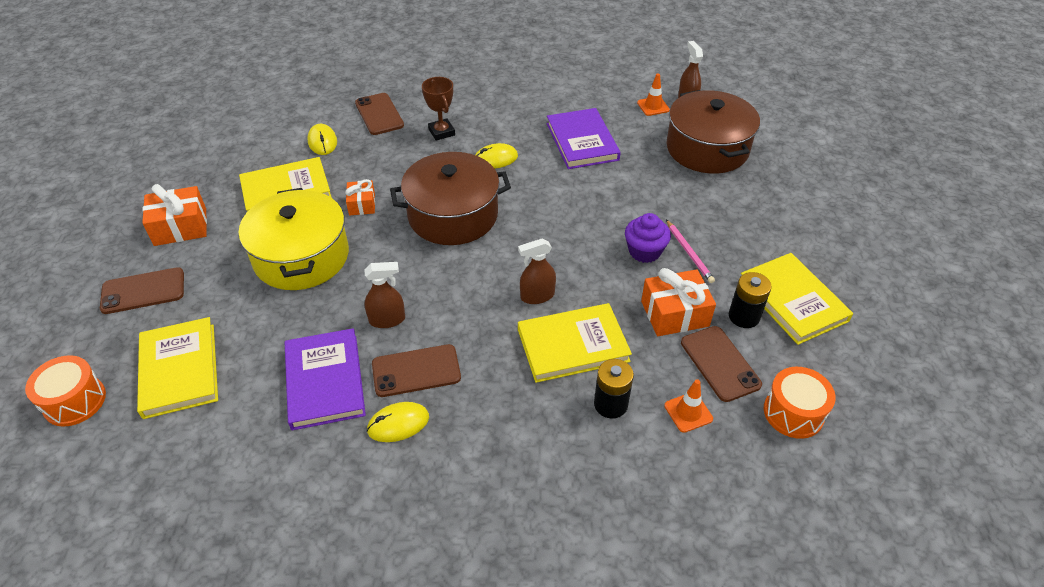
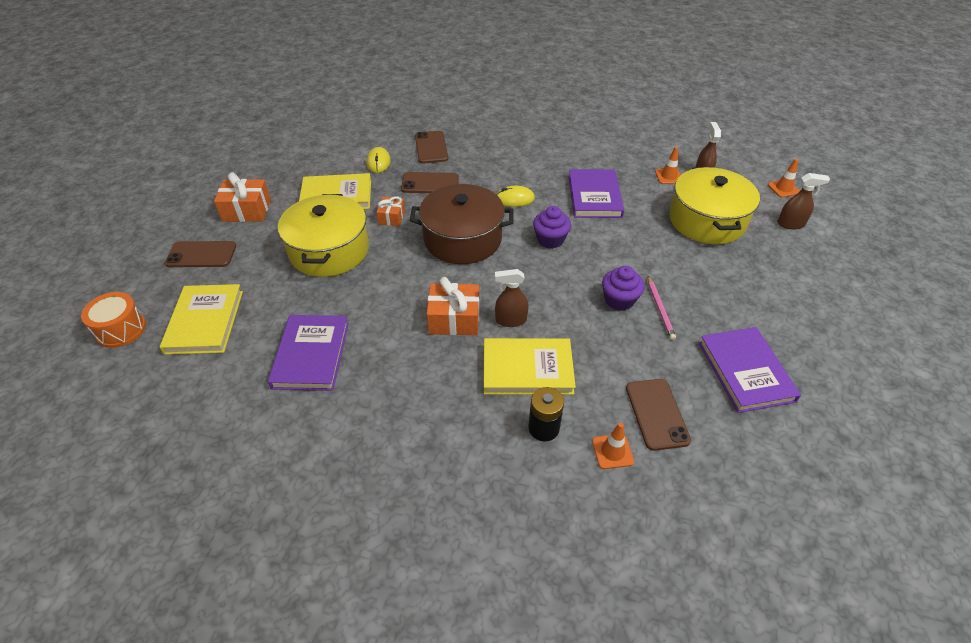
camera: 15 degrees right, 0 degrees up
(387, 320) = (379, 315): brown spray bottle -> brown spray bottle (790, 224)
(398, 424) = (357, 403): yellow mouse -> none
(416, 371) = (387, 362): brown phone -> brown phone (430, 183)
(441, 132) = (477, 170): brown trophy -> none
(550, 198) = (550, 240): none -> purple cupcake
(674, 314) = (629, 360): orange gift -> orange gift (454, 319)
(707, 148) = (706, 220): brown pot -> yellow pot
(744, 316) = (693, 376): black battery -> none
(773, 101) = (783, 188): none -> orange traffic cone
(792, 301) = (745, 371): yellow book -> purple book
(793, 412) = (713, 475): orange drum -> none

